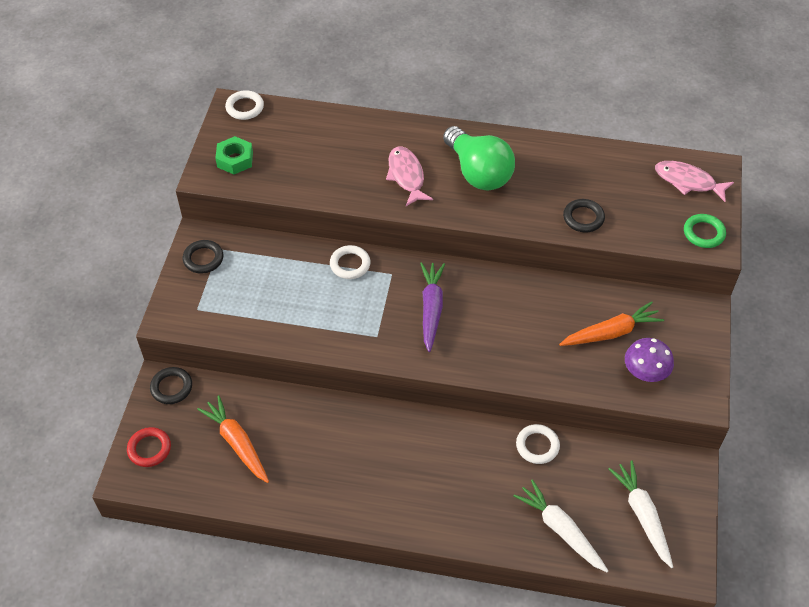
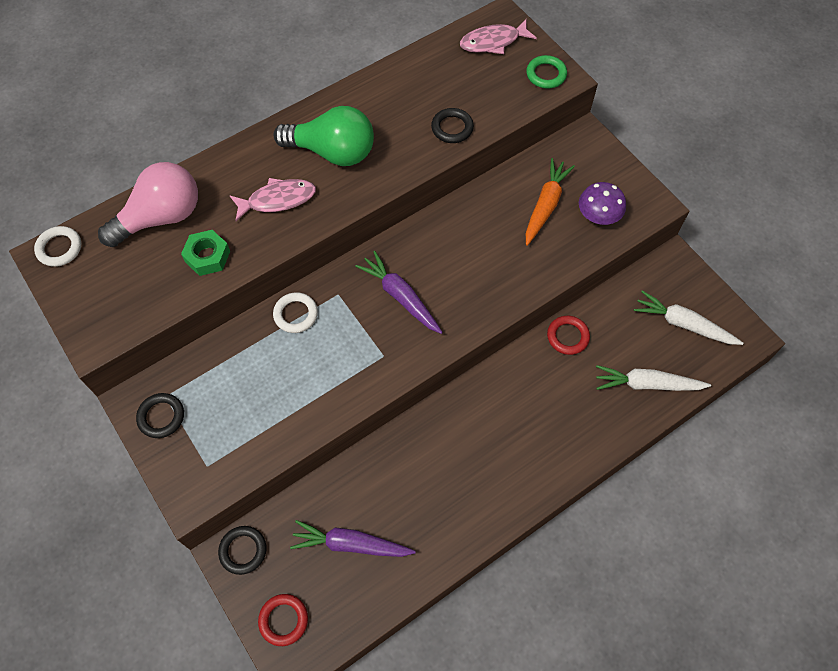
camera: 45 degrees left, 10 degrees up
(235, 159) = (106, 303): green nut -> green nut (207, 256)
(237, 443) = (351, 544): orange carrot -> purple carrot
(322, 133) = (161, 217): none -> pink light bulb
(406, 176) = (277, 200): pink fish -> pink fish turned 135 degrees clockwise
(537, 446) = (567, 336): white ring -> red ring

